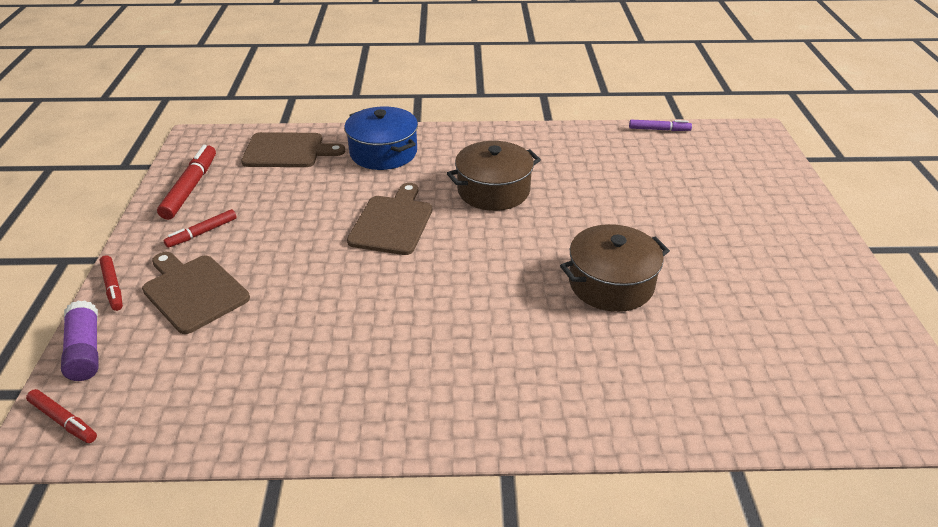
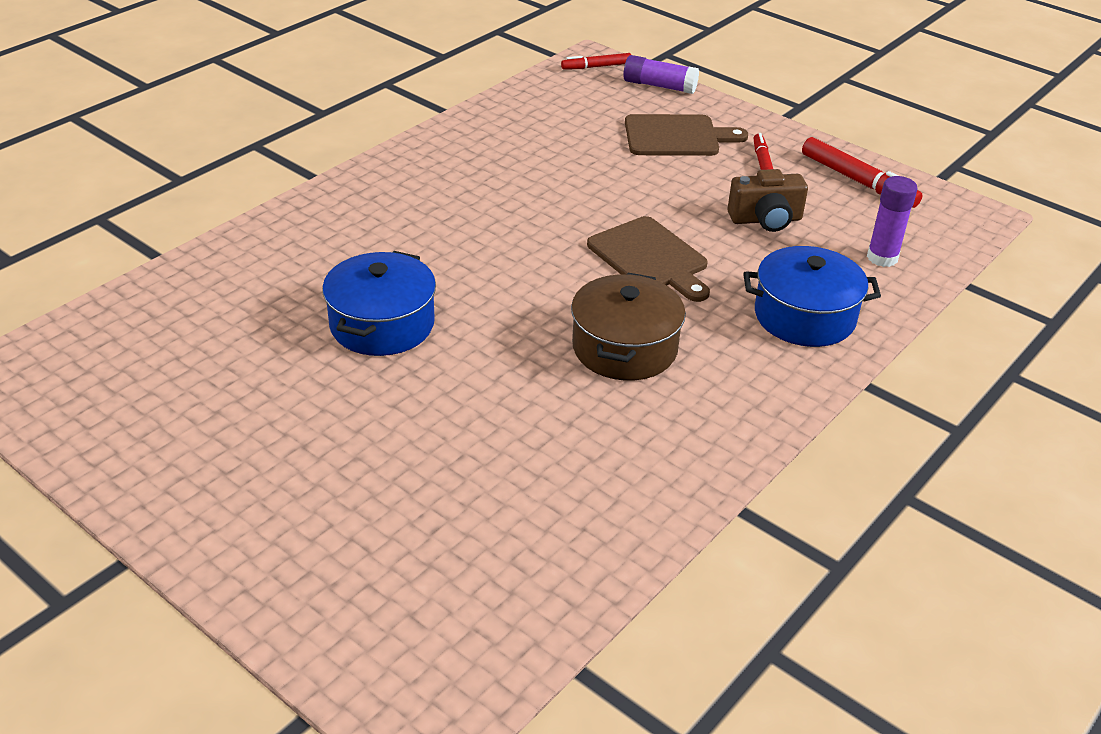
camera: 130 degrees right, 0 degrees up
(113, 287) = (728, 111): red marker -> none
(287, 151) = (882, 258): brown cutting board -> purple glue stick
(288, 201) = (766, 220): none -> brown camera
(611, 283) = (382, 324): brown pot -> blue pot
(659, 129) = (578, 604): purple marker -> none

